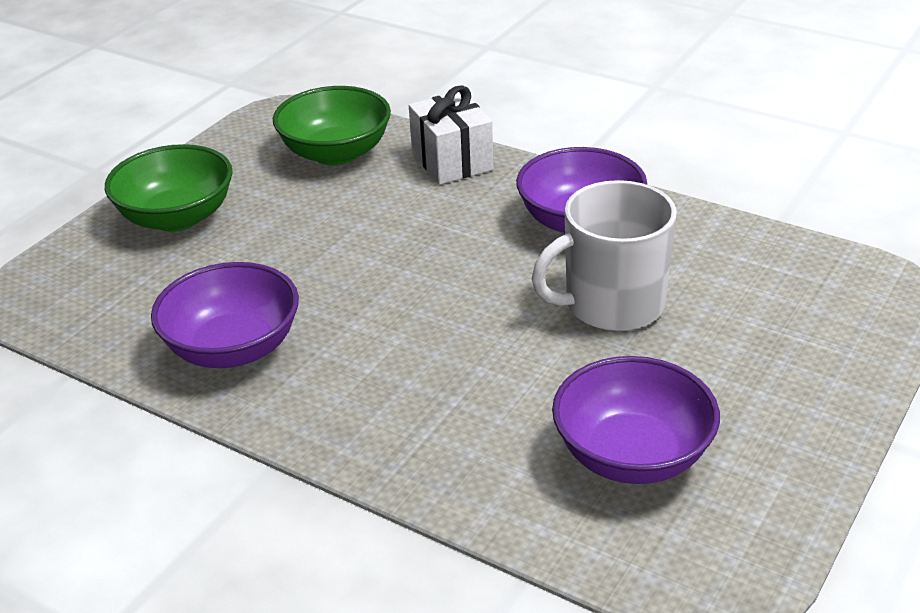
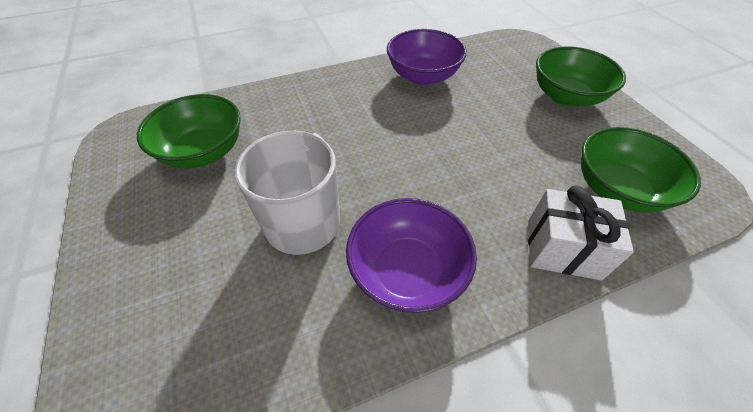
camera: 125 degrees right, 15 degrees up
(632, 455) = (204, 151): purple bowl -> green bowl

